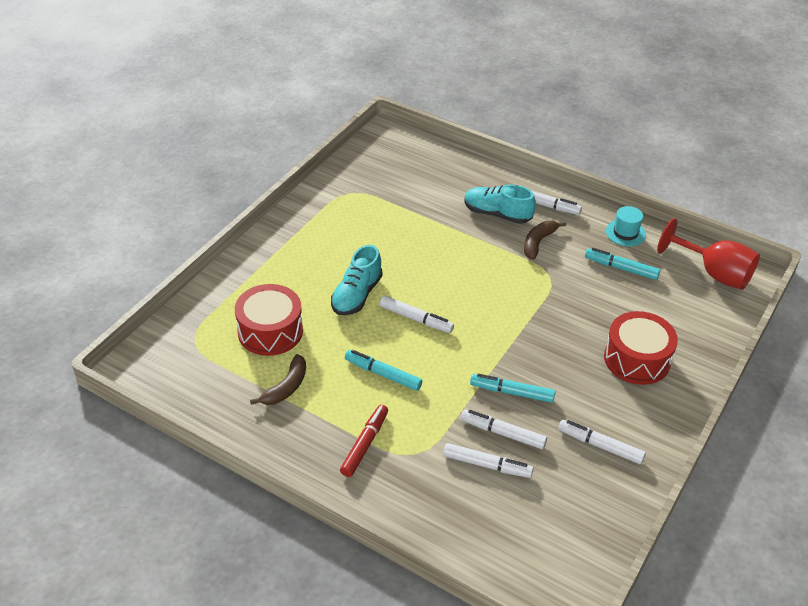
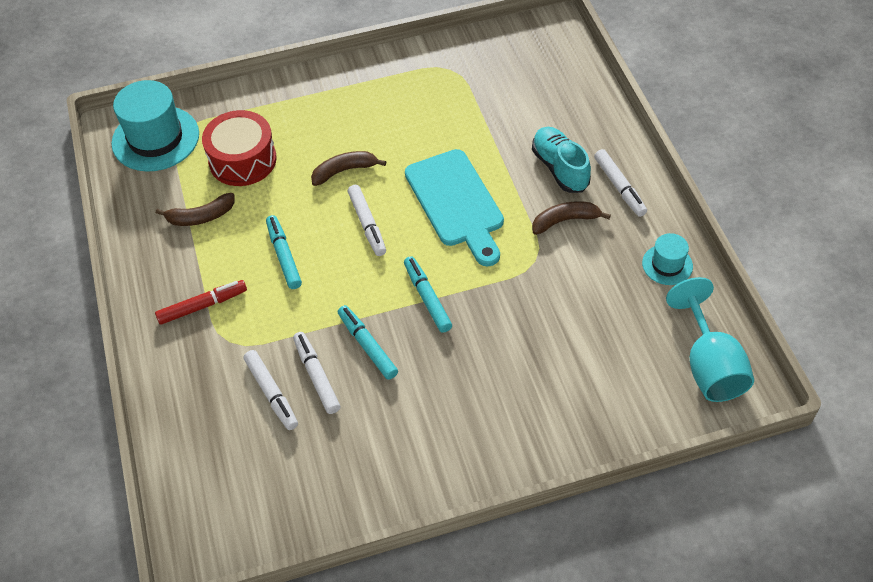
camera: 45 degrees right, 10 degrees up
(178, 357) = (155, 138): none -> turquoise hat
(356, 295) = (344, 171): turquoise shoe -> brown banana
(458, 271) = (456, 203): none -> turquoise cutting board
(600, 446) = (383, 448): white marker -> none
(621, 268) = (615, 297): turquoise marker -> turquoise marker (427, 298)
(637, 359) = (517, 395): red drum -> none
(713, 273) = (709, 365): red goblet -> turquoise goblet

